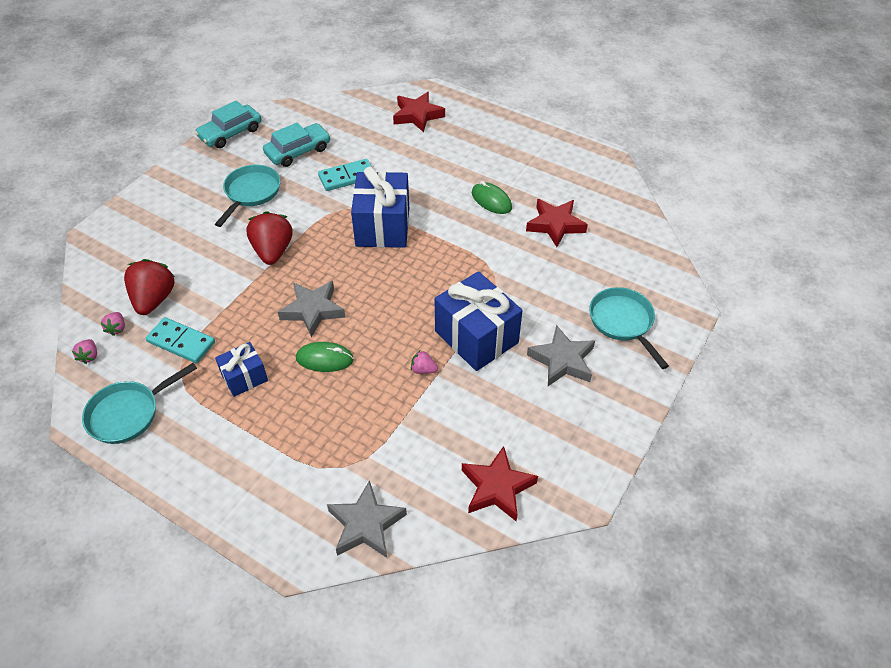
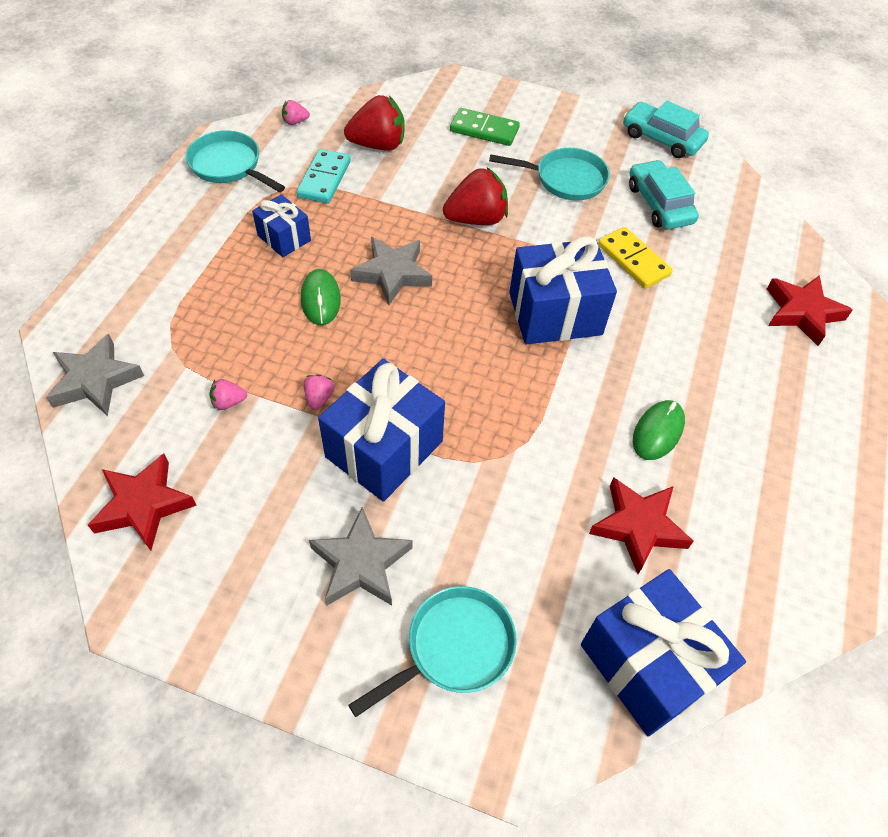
camera: 75 degrees right, 5 degrees up
(117, 328) = (333, 130): pink strawberry -> pink strawberry (228, 402)
(170, 228) = (484, 130): none -> green domino
(298, 151) = (659, 204): turquoise car -> turquoise car turned 150 degrees counterclockwise
(347, 177) = (633, 260): turquoise domino -> yellow domino
(639, 242) = (647, 665): none -> blue gift

